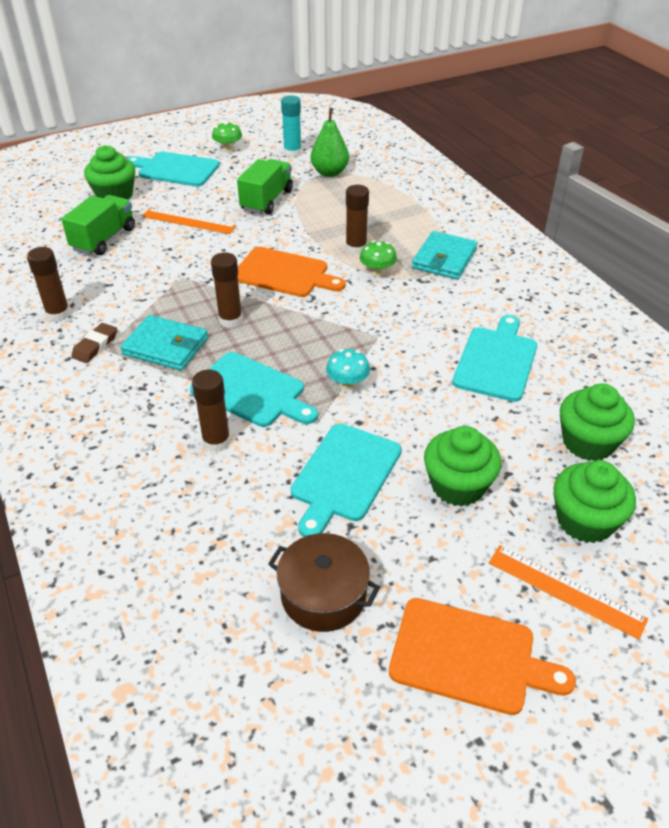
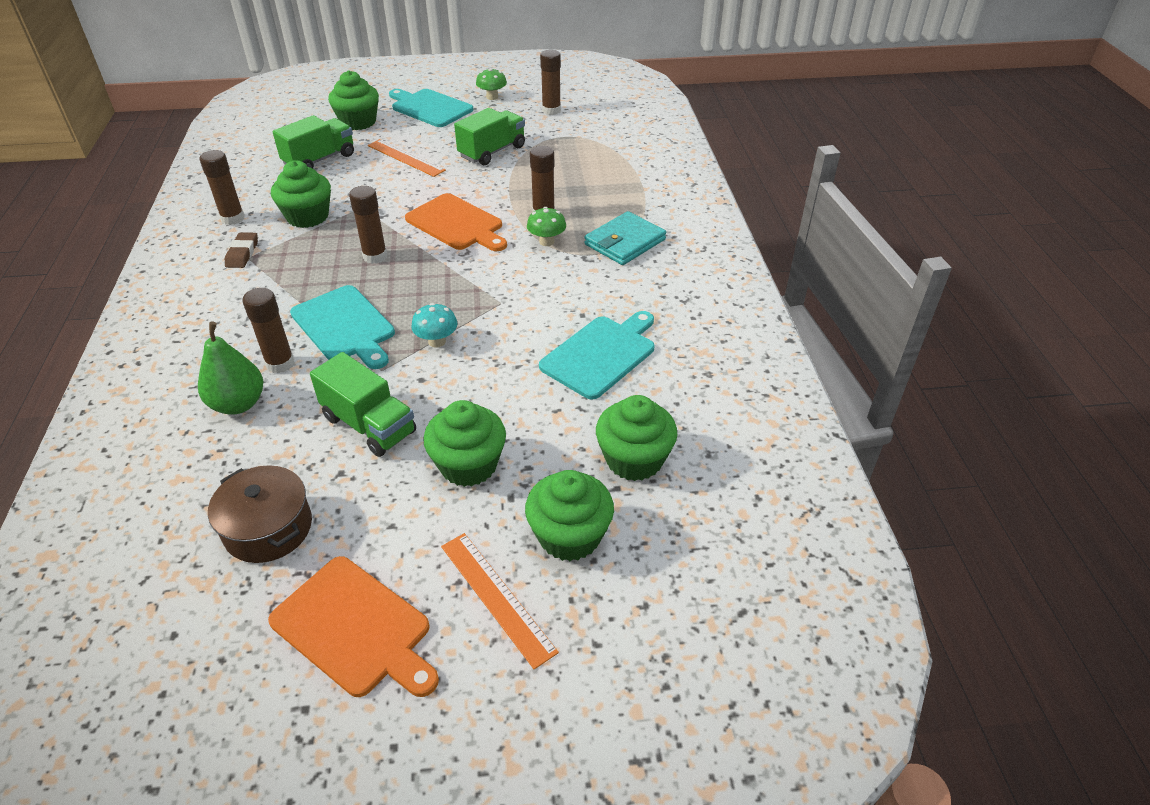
camera: 20 degrees right, 0 degrees up
(95, 346) = (242, 253): brown eraser -> brown eraser turned 45 degrees counterclockwise
(134, 296) = (307, 216): none -> green cupcake
(165, 346) = (300, 267): turquoise wallet -> none
(292, 153) = (551, 110): turquoise glue stick -> brown glue stick
(329, 172) = (573, 136): green pear -> green pear (238, 404)
(344, 475) = (369, 425): turquoise cutting board -> green truck

